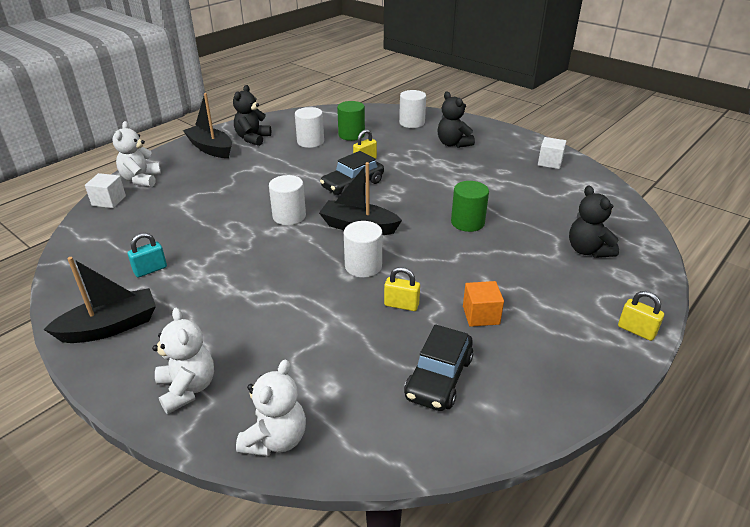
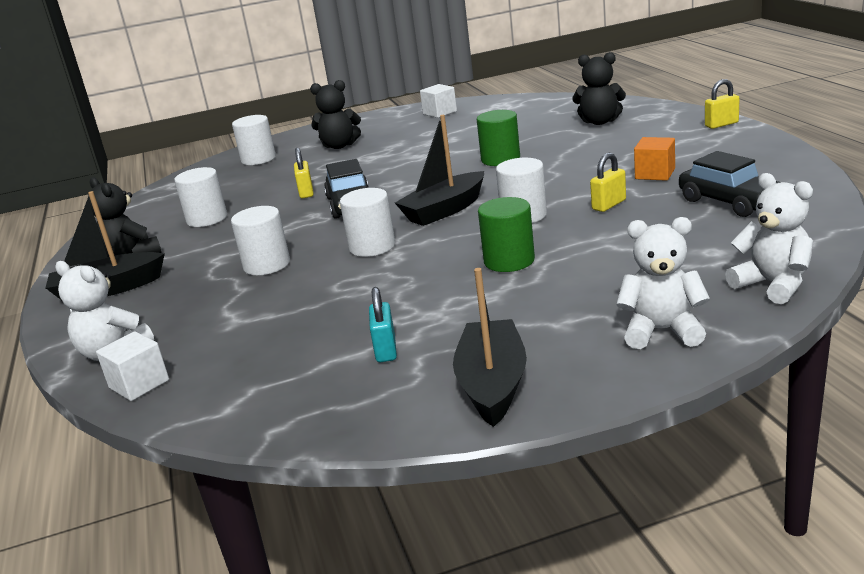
camera: 55 degrees left, 10 degrees down
(252, 187) = (267, 265): none -> white cylinder
(351, 135) = (231, 193): green cylinder -> green cylinder (509, 261)

